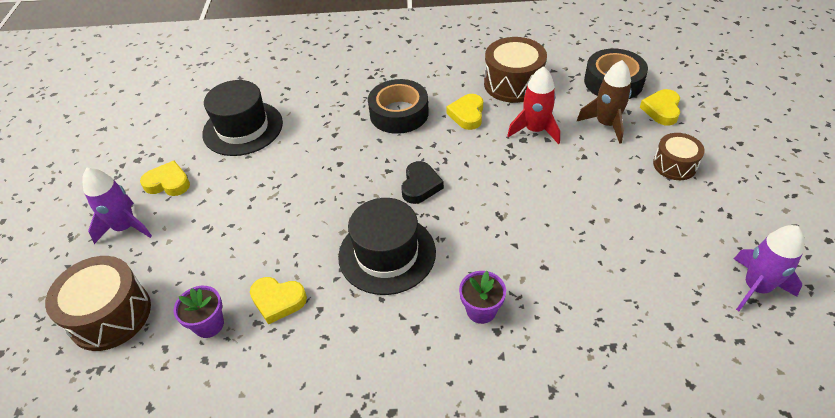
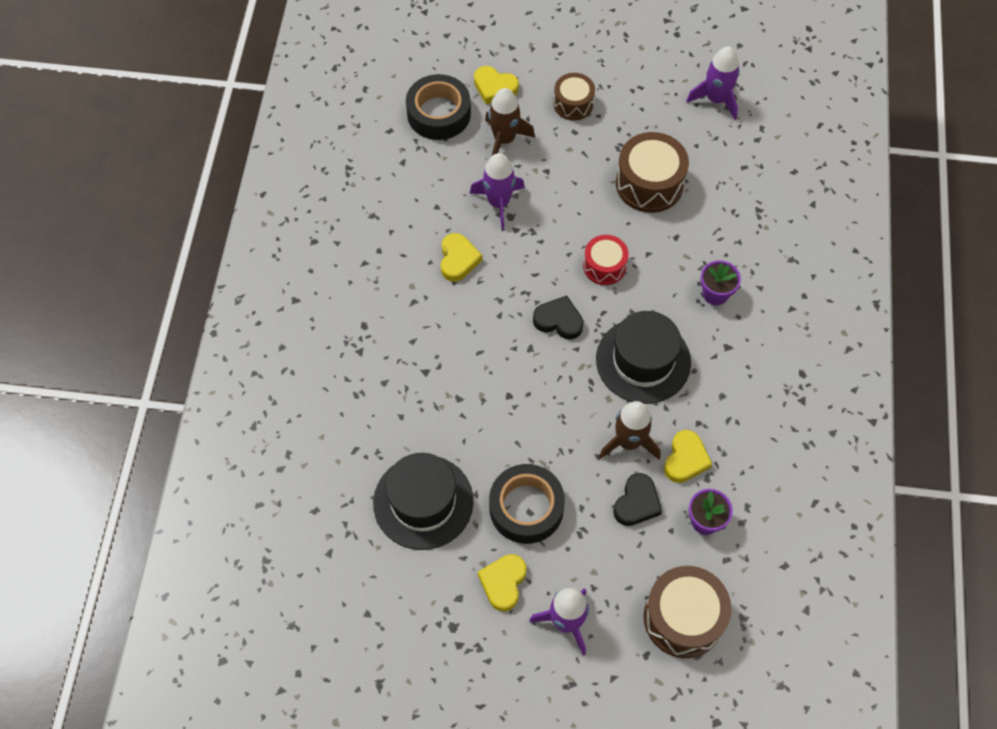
camera: 85 degrees left, 15 degrees up
(233, 265) = (637, 503): none -> black heart
(296, 252) = (629, 442): none -> brown rocket
(399, 113) = (439, 327): black tape -> black tape (526, 508)
(467, 114) = (458, 260): yellow heart -> yellow heart turned 105 degrees counterclockwise
(489, 211) = (604, 266): none -> red drum
(513, 83) = (416, 205): brown drum -> brown drum (649, 184)
(535, 130) = (498, 202): red rocket -> purple rocket

